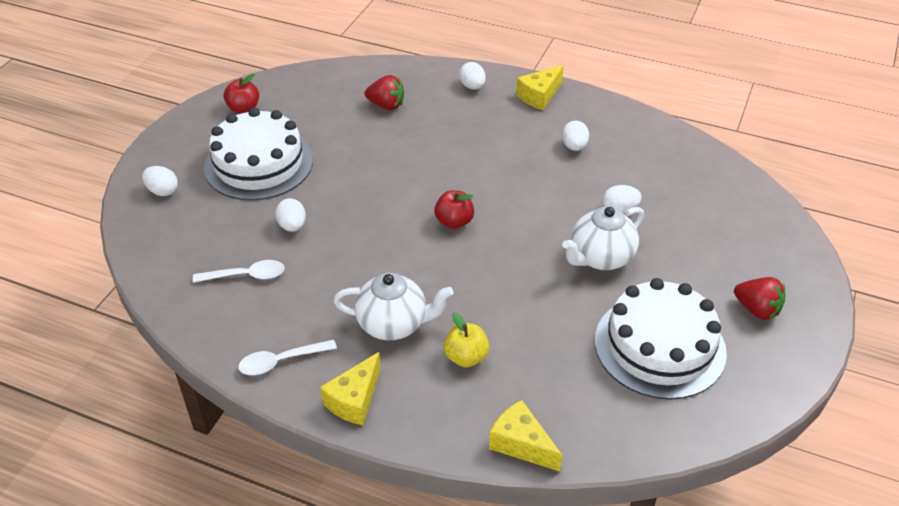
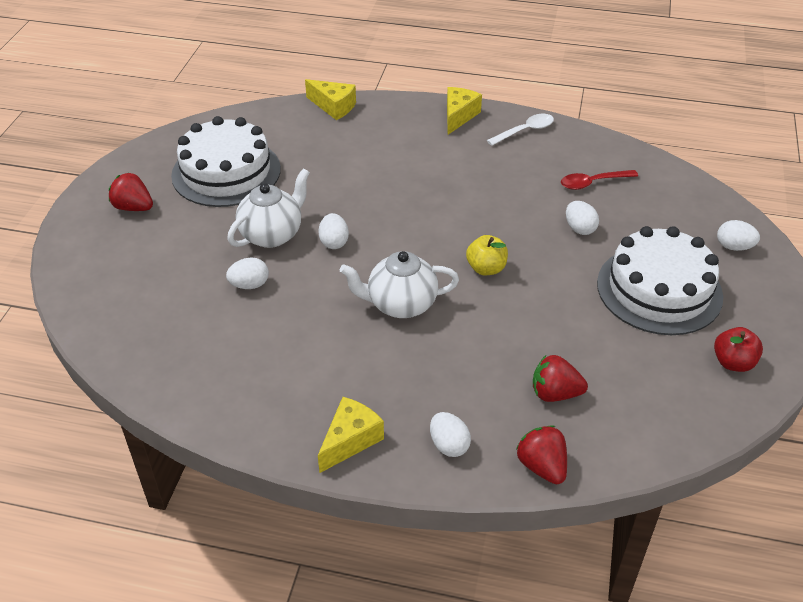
camera: 170 degrees right, 0 degrees up
(246, 276) = (592, 183): white spoon -> red spoon
(393, 324) = (448, 163): white teapot -> white teapot (400, 304)
(415, 70) = (542, 466): none -> red strawberry
(454, 222) = (422, 252): red apple -> none
(466, 357) = (383, 148): yellow apple -> yellow apple (486, 268)
(574, 146) = (299, 360): white egg -> white egg (334, 242)

